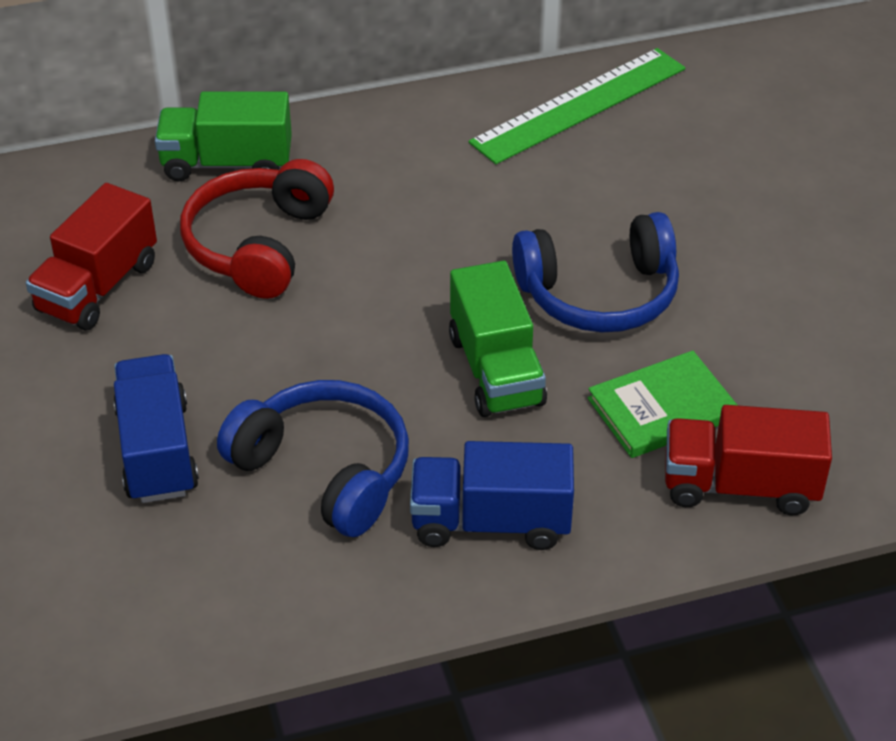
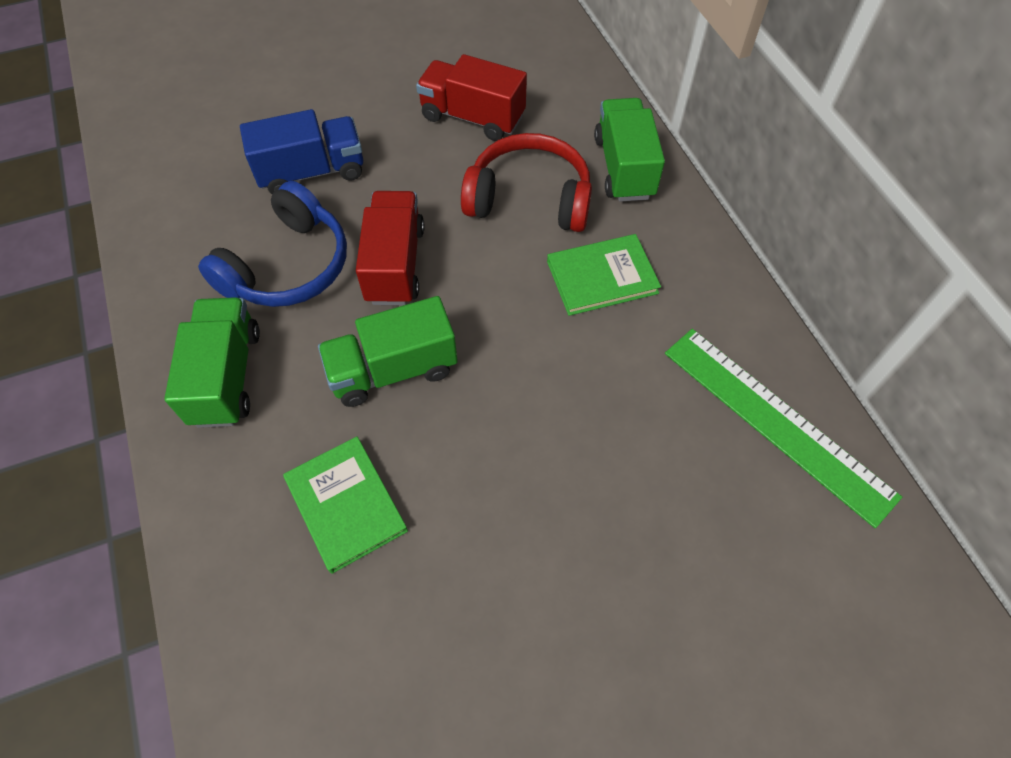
camera: 85 degrees right, 15 degrees up
(389, 197) = (602, 277): none -> green book
(491, 521) = (226, 376): blue truck -> green truck
(599, 294) = (494, 448): blue headphones -> none
(740, 485) = (247, 573): red truck -> red truck (395, 264)

